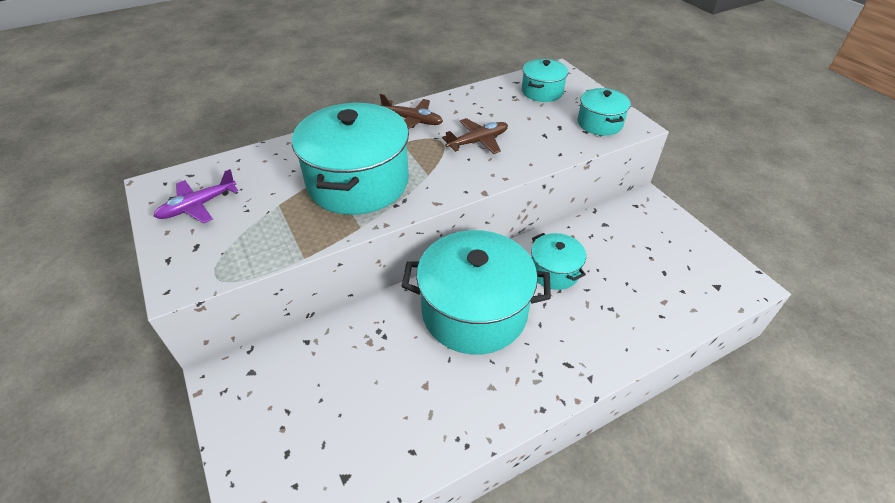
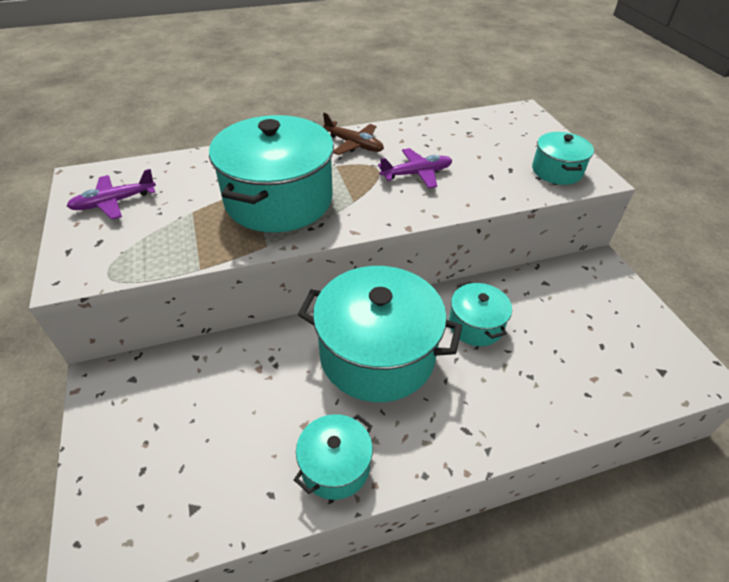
camera: 10 degrees right, 0 degrees up
(477, 141) = (416, 174): brown plane -> purple plane
(542, 91) = (501, 131): turquoise pot -> turquoise pot (335, 466)

